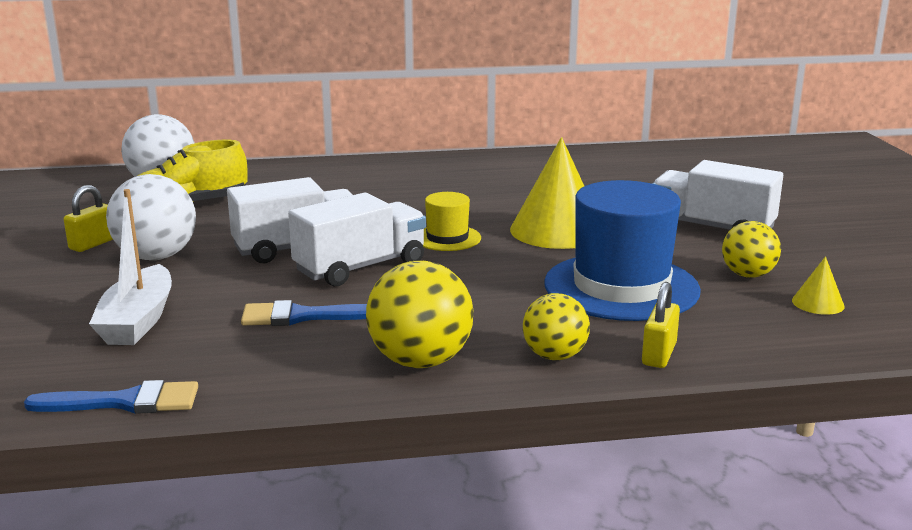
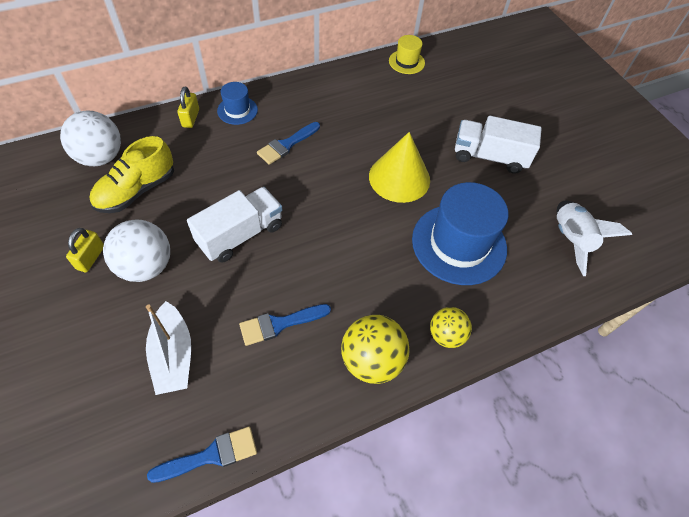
camera: 20 degrees left, 35 degrees up
(359, 168) = (237, 110): none -> blue hat
(360, 267) = (292, 252): white truck -> none
(409, 195) = (287, 145): none -> blue brush
(447, 238) = (334, 201): yellow hat -> yellow hat (406, 62)
(659, 354) = (502, 319): yellow padlock -> yellow padlock (191, 118)
(748, 275) = (525, 213): yellow ball -> none
(818, 303) = (570, 240): yellow cone -> white rocket

